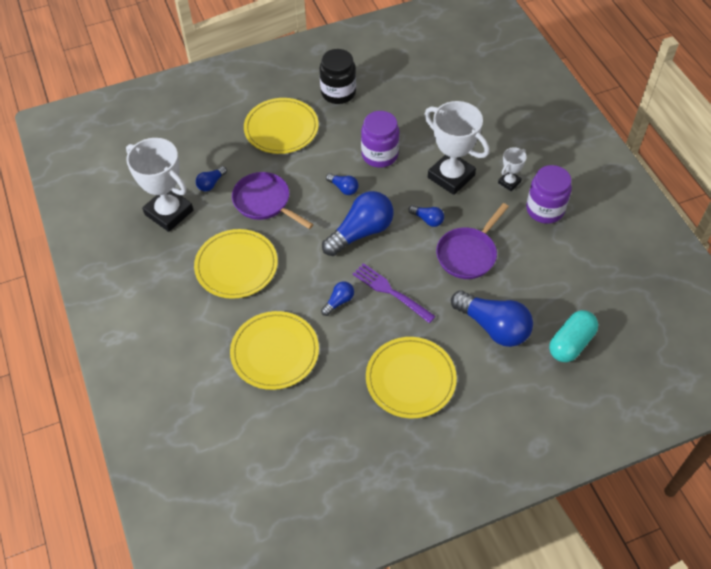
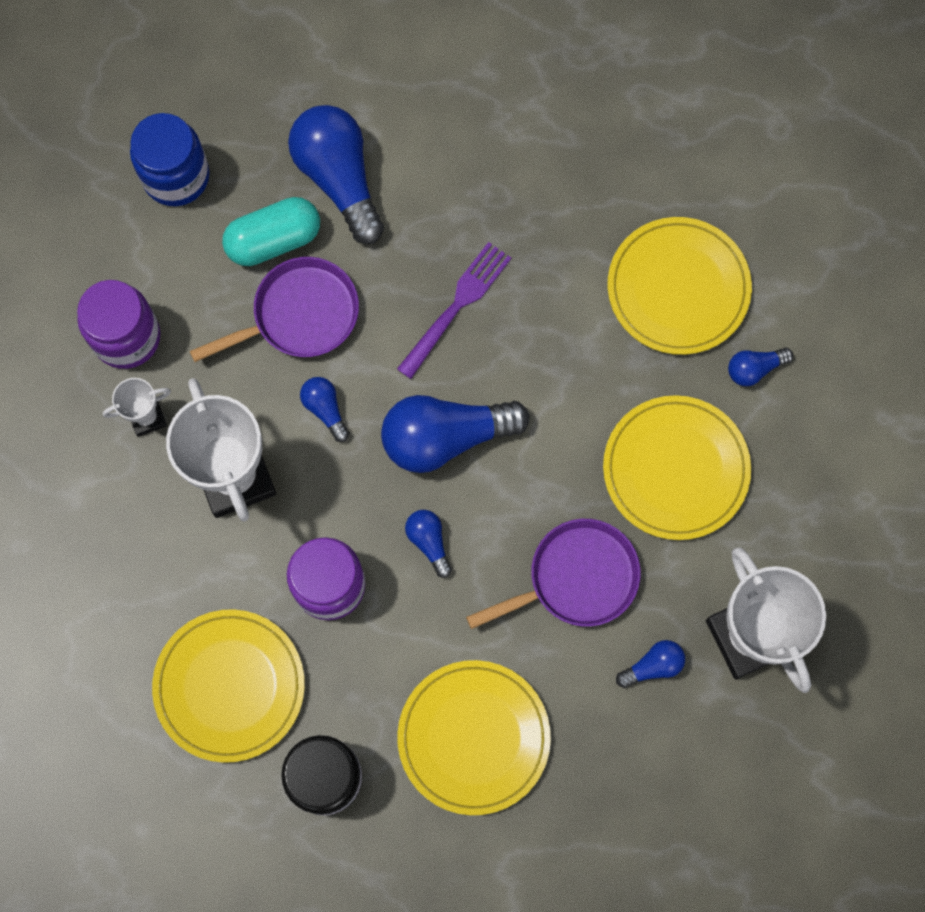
camera: 155 degrees left, 20 degrees up
(264, 202) = (576, 578): purple pan -> purple pan turned 90 degrees counterclockwise
(339, 302) = (544, 327): blue light bulb -> blue light bulb (754, 369)
(391, 292) = (456, 306): purple fork -> purple fork turned 120 degrees counterclockwise
(410, 379) = (503, 156): yellow plate -> yellow plate (229, 686)
(570, 343) = (246, 102): turquoise capsule -> turquoise capsule (274, 240)
(578, 290) = (176, 176): none -> blue jar

